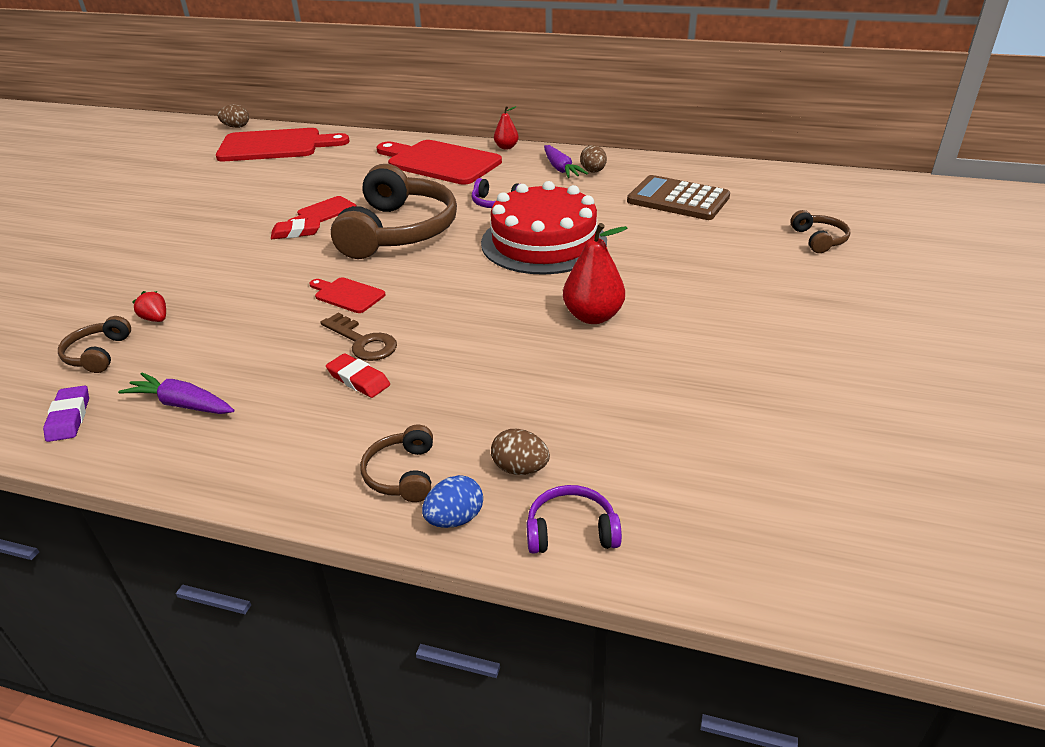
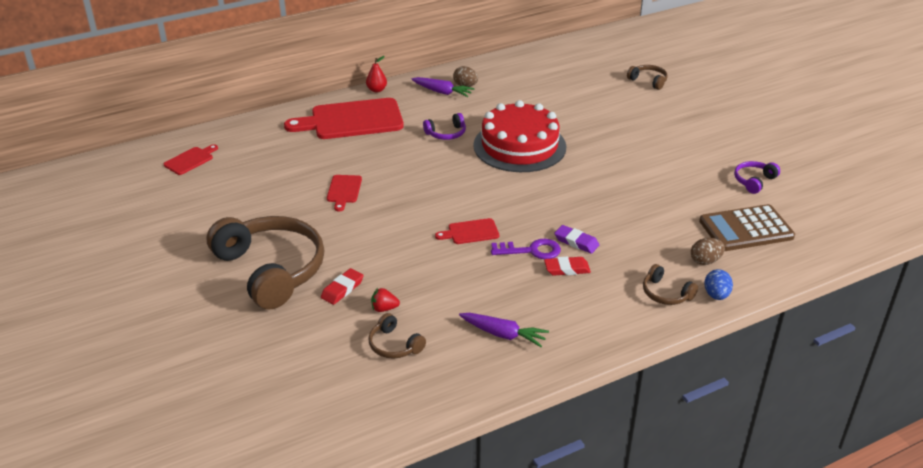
camera: 45 degrees left, 0 degrees up
(69, 417) = (456, 379): purple eraser -> purple eraser (576, 242)
(182, 404) = (503, 334): purple carrot -> purple carrot turned 135 degrees counterclockwise
(236, 127) = (113, 159): brown egg -> none
(275, 146) = (190, 160): red cutting board -> red cutting board, size x0.46
(296, 232) = (355, 213): red eraser -> red eraser (342, 289)
(362, 342) = (531, 251): brown key -> purple key
(398, 231) = (422, 180): brown headphones -> brown headphones (271, 270)
(571, 531) = (761, 271): purple headphones -> purple headphones (754, 181)
(593, 316) = (616, 176): red pear -> none
(678, 199) = (545, 85): brown calculator -> brown calculator (746, 229)

